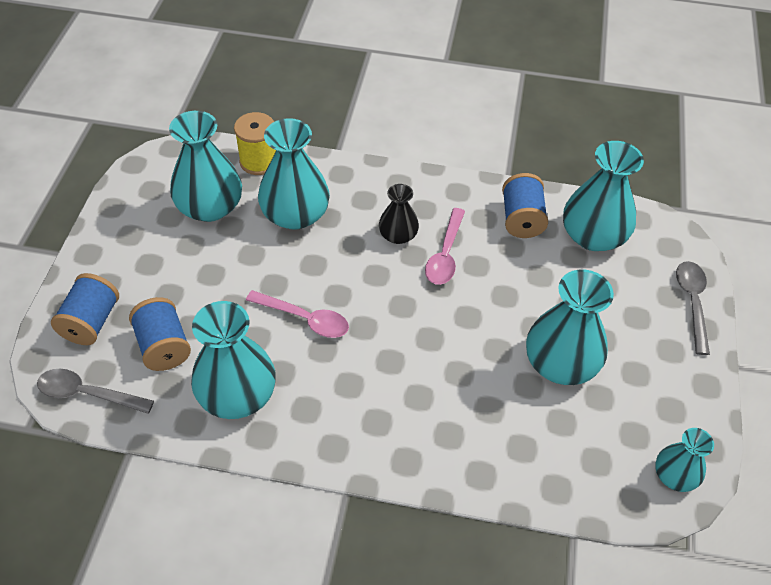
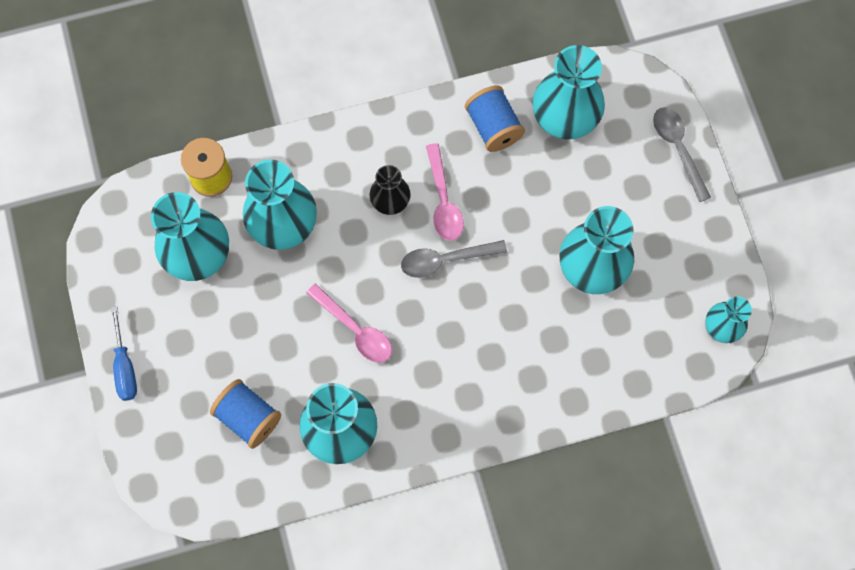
camera: 25 degrees left, 20 degrees up
(87, 394) = (212, 493): grey spoon -> grey spoon (445, 260)
(91, 261) = (125, 366): none -> blue screwdriver
(91, 322) = (168, 426): blue spool -> none
(305, 319) = (355, 329): pink spoon -> pink spoon turned 45 degrees clockwise

